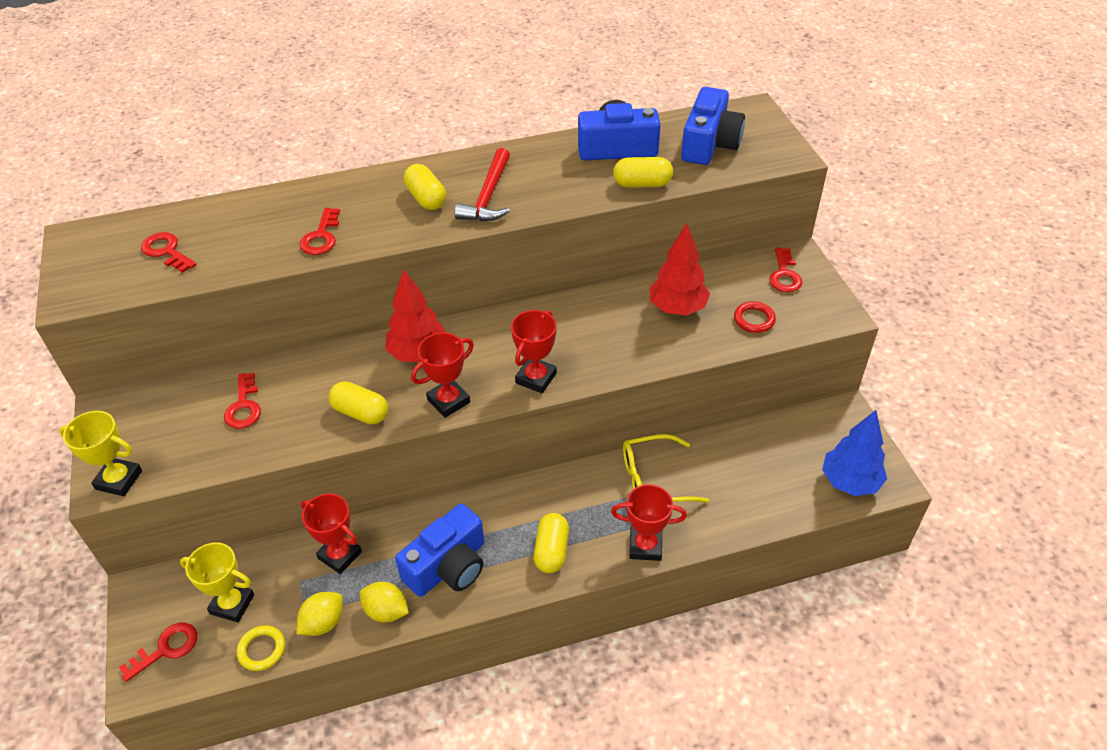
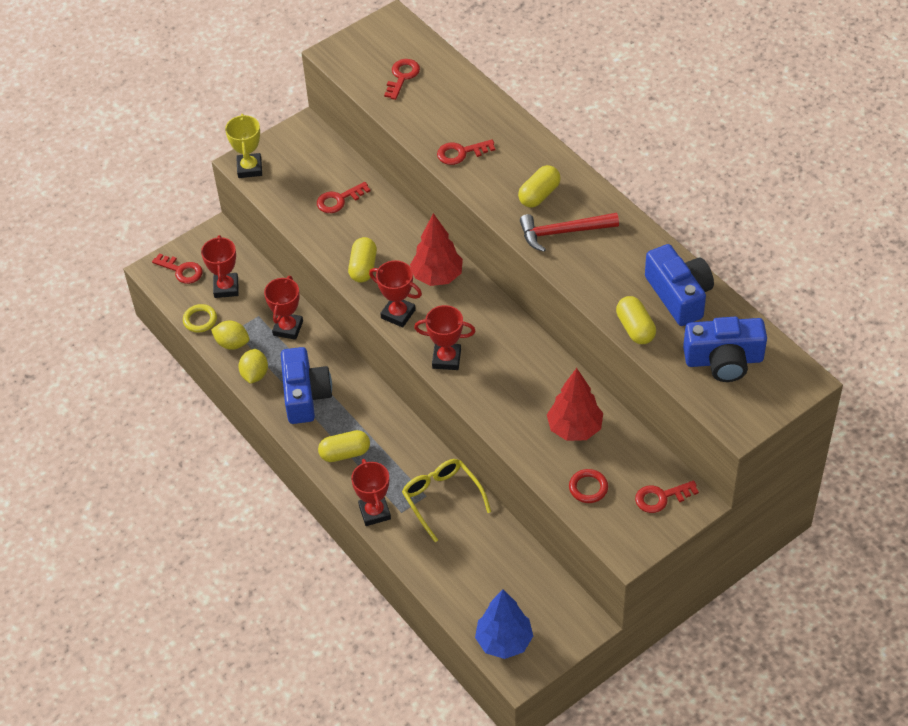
camera: 70 degrees right, 5 degrees up
(232, 604) = (226, 288): yellow trophy -> red trophy
(448, 566) = (305, 395): blue camera -> blue camera turned 120 degrees counterclockwise

